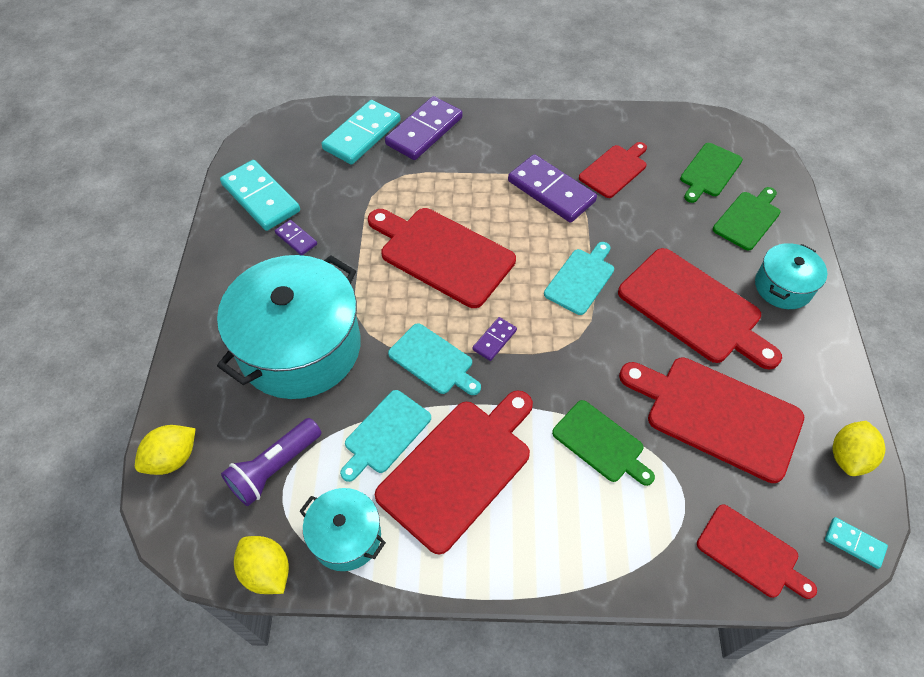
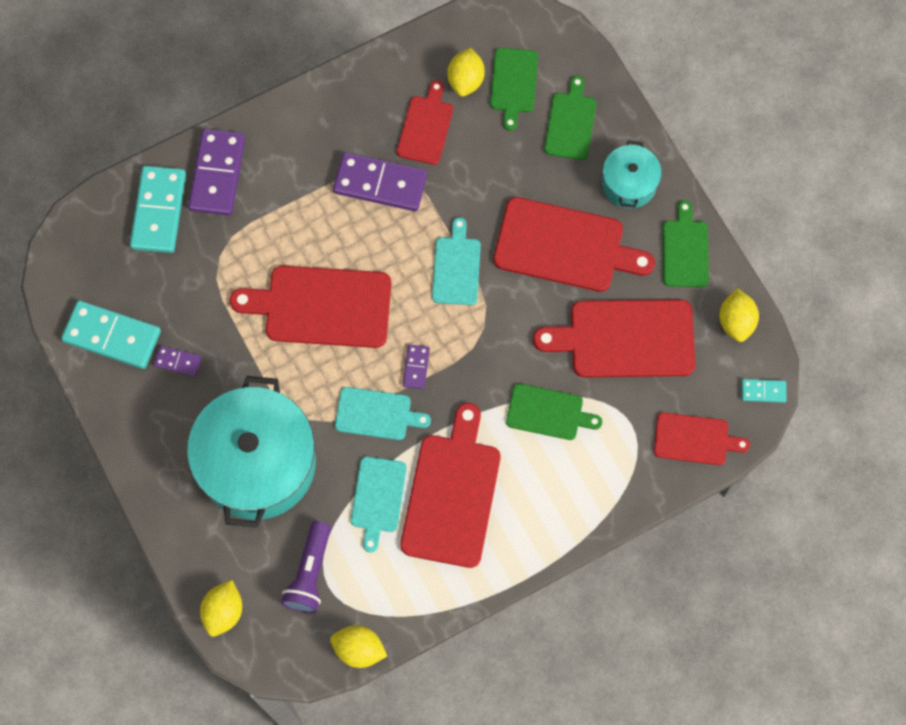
camera: 30 degrees left, 15 degrees up
(346, 536) = (400, 592): turquoise pot -> none
(668, 153) = (465, 80): none -> yellow lemon
(817, 366) = (685, 250): none -> green cutting board

